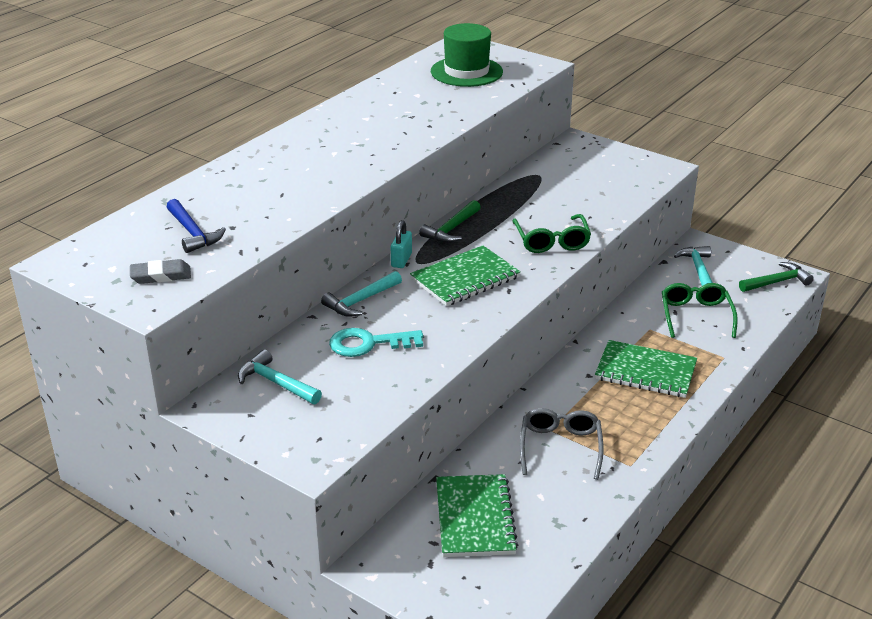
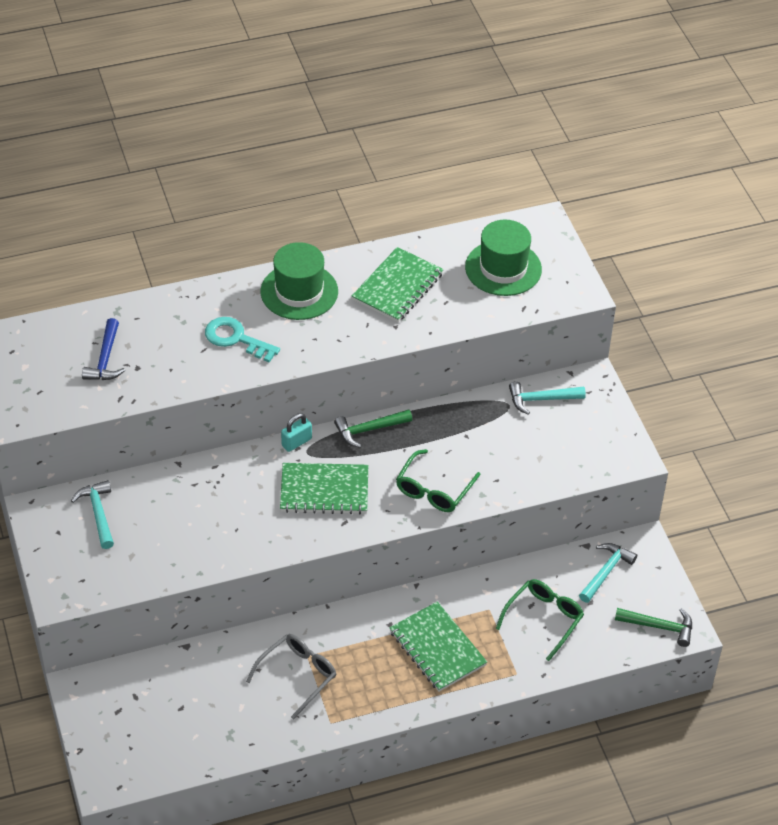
camera: 35 degrees right, 15 degrees up
(161, 275) = (48, 393): grey eraser -> none
(321, 135) = (299, 291): none -> green hat
(361, 301) = (226, 468): turquoise hammer -> turquoise hammer (541, 399)
(368, 343) = (191, 514): turquoise key -> turquoise key (236, 339)
(474, 518) = (179, 695): green notebook -> green notebook (397, 287)

